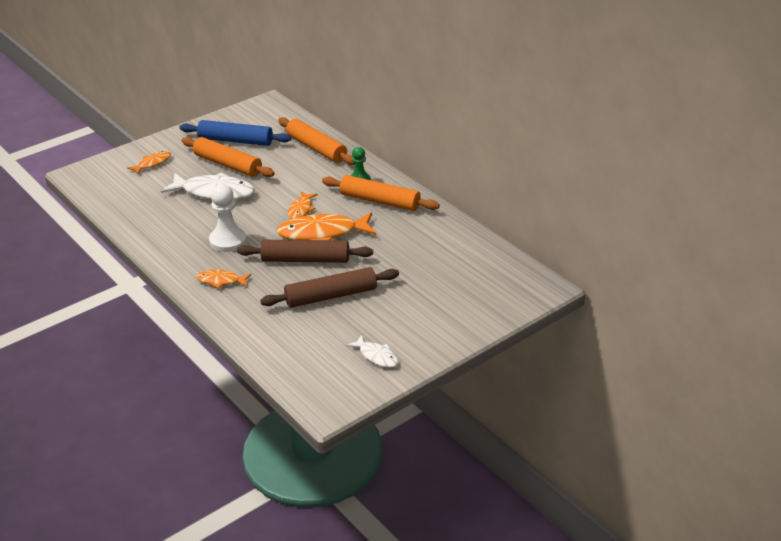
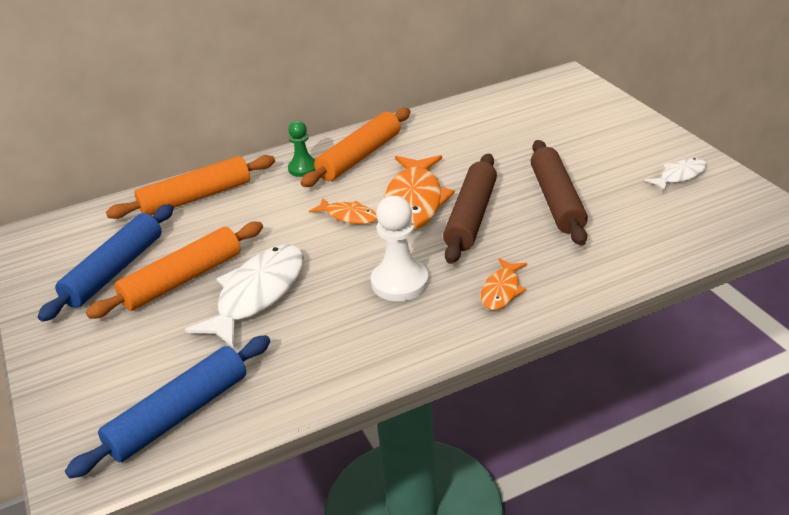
camera: 75 degrees left, 0 degrees up
(116, 190) = (179, 414): none -> blue rolling pin
(152, 163) = (117, 367): orange fish -> none

